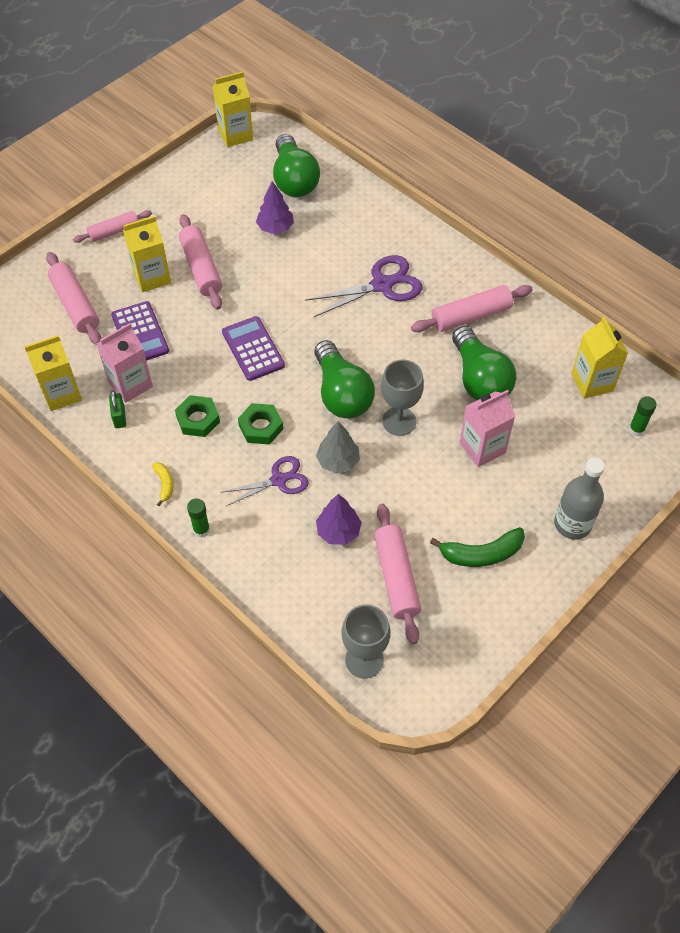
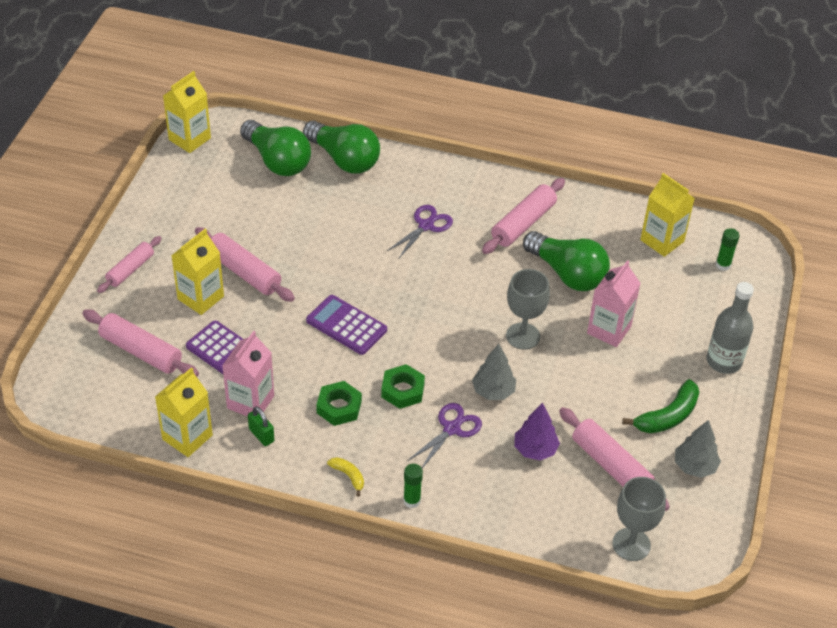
camera: 30 degrees left, 10 degrees down
(275, 228) = (290, 210): purple tree -> none
(341, 393) = (455, 333): green light bulb -> green light bulb (344, 159)
(381, 285) = (426, 226): purple scissors -> purple scissors, size x0.67
(474, 613) = (694, 466): none -> grey tree

